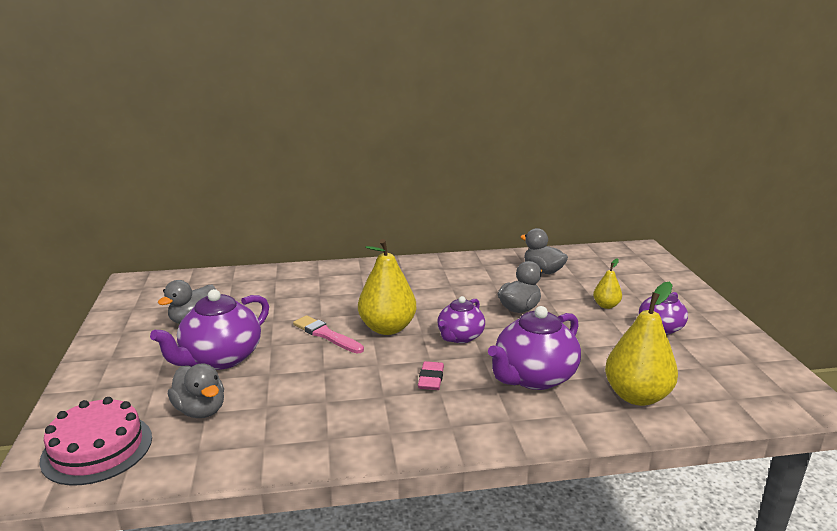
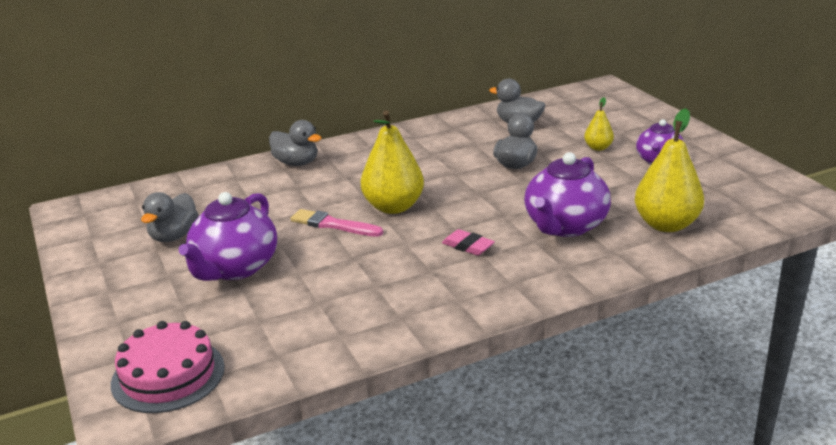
camera: 15 degrees left, 5 degrees up
(200, 410) = (251, 319): grey duck -> grey duck (296, 163)
(431, 379) = (468, 246): pink eraser -> pink eraser turned 45 degrees counterclockwise
(460, 337) = (472, 202): purple teapot -> none

